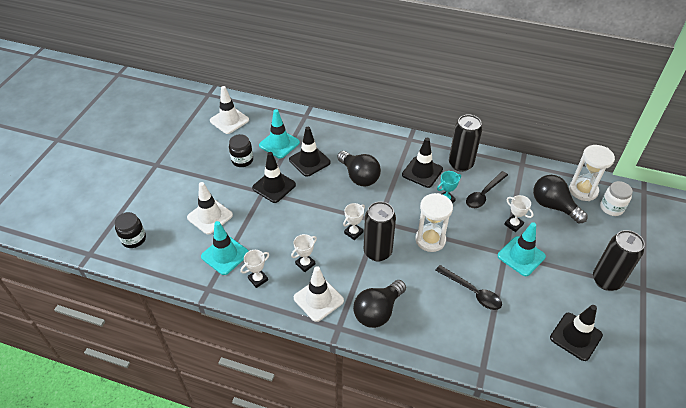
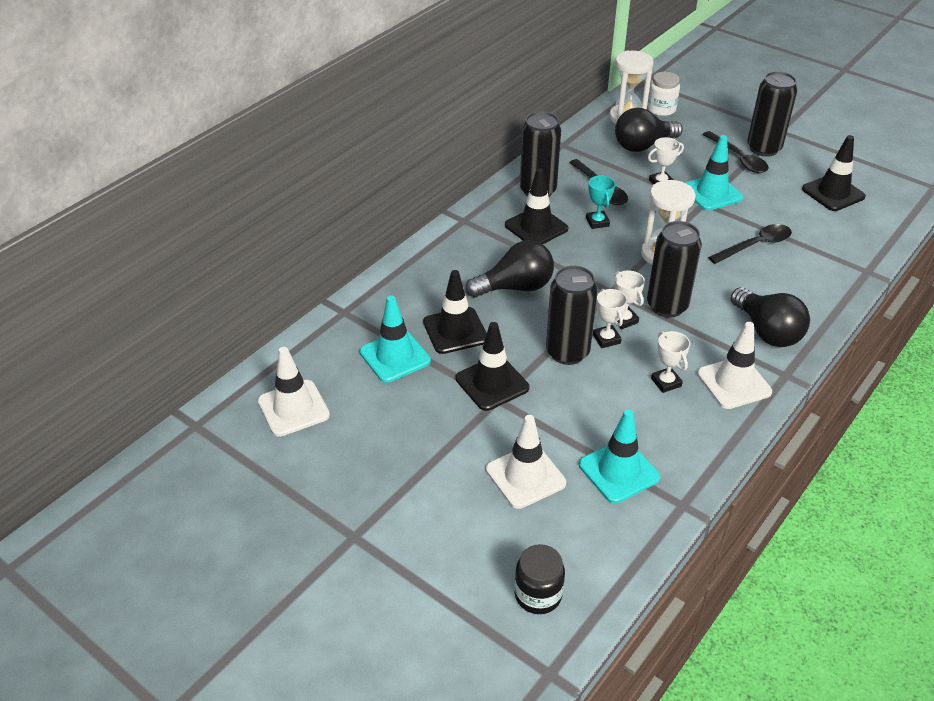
camera: 70 degrees left, 5 degrees down
(242, 160) = (409, 410): black jar -> none
(258, 279) = (680, 440): white trophy -> white trophy (606, 339)
(312, 212) = (567, 352): none -> black can
(579, 266) = (738, 158): none -> black spoon

